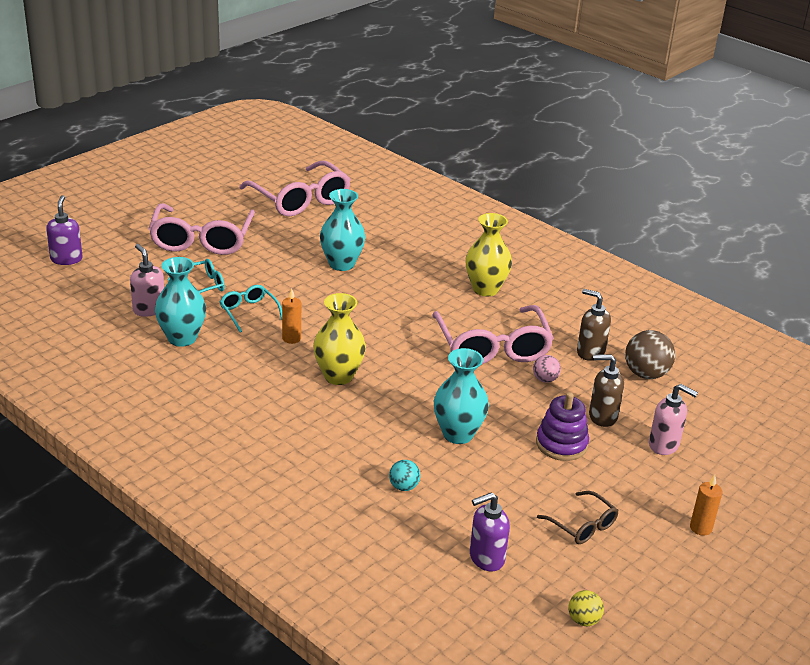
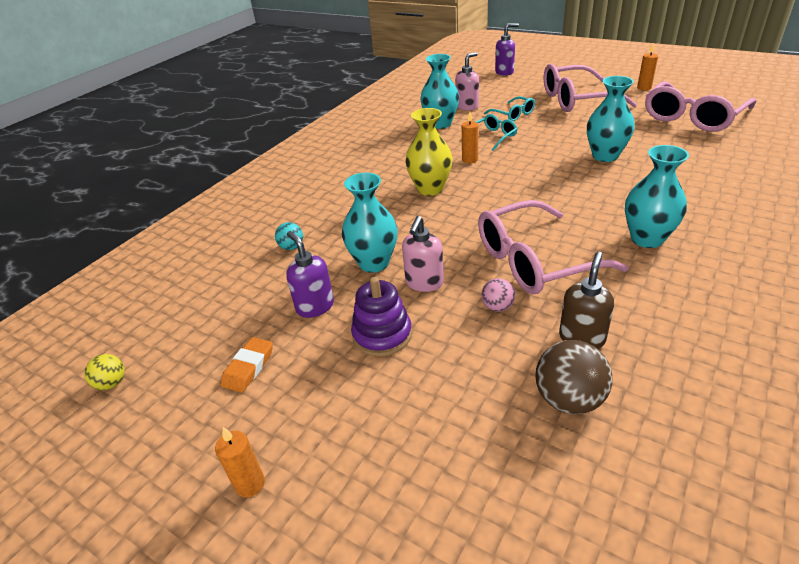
camera: 85 degrees right, 5 degrees up
(210, 197) = (644, 88): none -> orange candle
(485, 289) = (647, 239): yellow vase -> turquoise vase
(486, 558) = (202, 307): purple soap dispenser -> purple soap dispenser (315, 306)
(582, 525) = (248, 367): brown glasses -> orange eraser
(602, 416) = (448, 363): brown soap dispenser -> none
(664, 445) = (412, 432): pink soap dispenser -> pink soap dispenser (424, 283)

